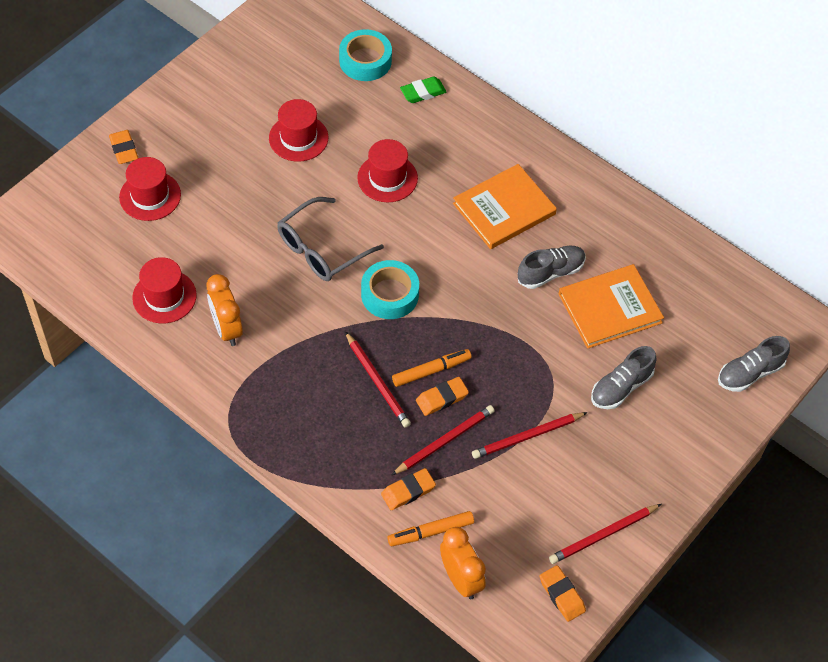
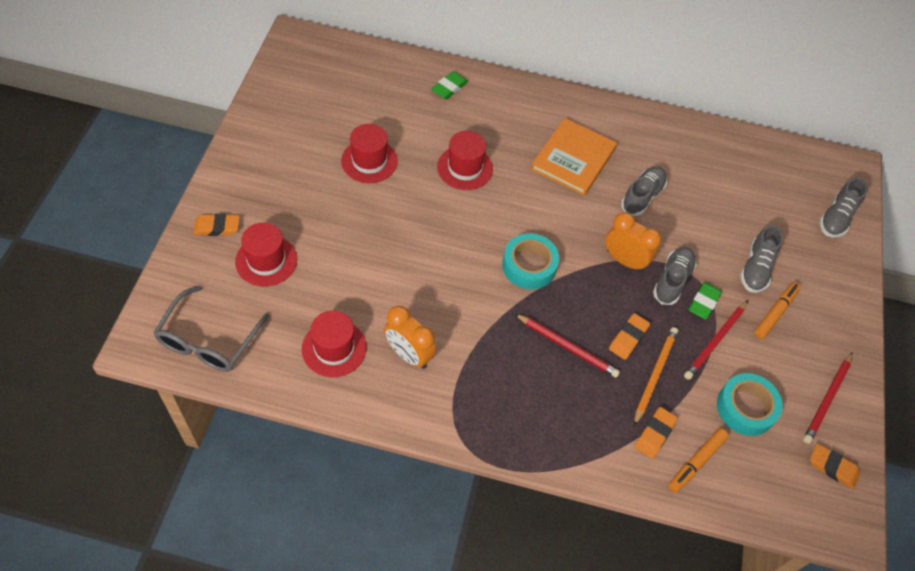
camera: 30 degrees left, 0 degrees up
(124, 149) = (217, 227): orange eraser -> orange eraser turned 45 degrees counterclockwise
(322, 248) = (448, 248): grey glasses -> grey glasses (209, 339)
(365, 61) = (386, 78): turquoise tape -> turquoise tape (745, 408)
(431, 371) = (604, 318): orange marker -> orange marker (775, 313)
(444, 441) = (654, 375): red pencil -> orange pencil
(460, 579) = (747, 493): orange clock -> orange clock (624, 260)
(524, 364) = (672, 281): none -> grey shoe
(541, 397) = (703, 302): none -> green eraser
(609, 308) = (704, 208): orange book -> none

